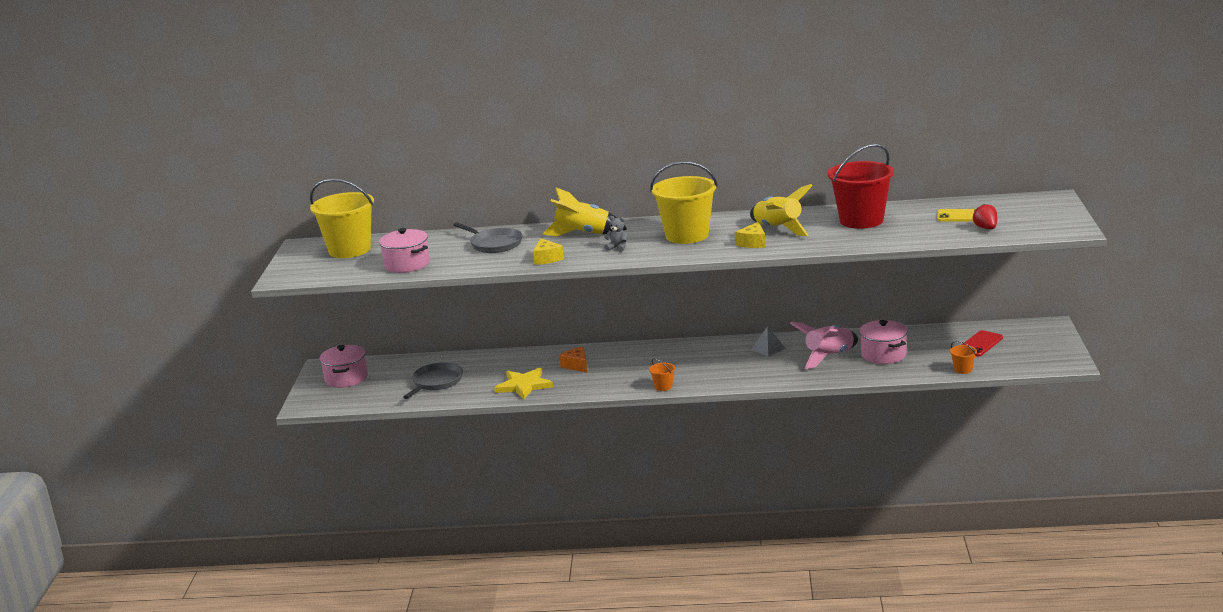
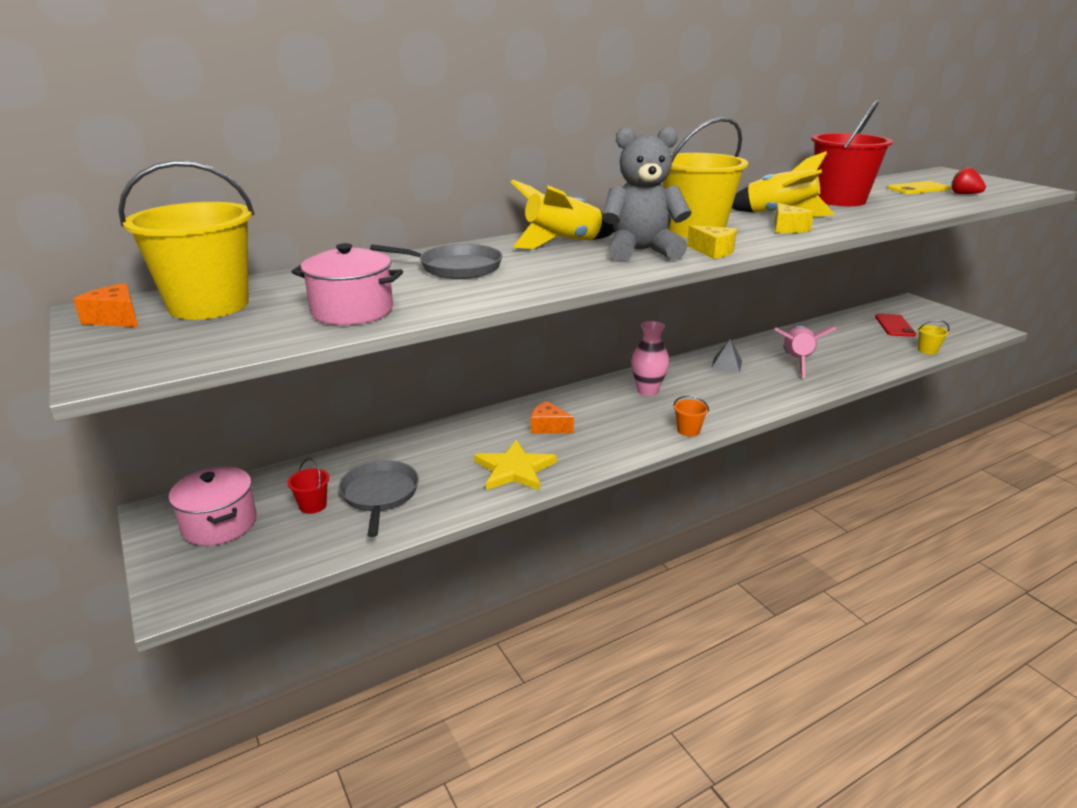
camera: 35 degrees left, 5 degrees up
(305, 251) = (116, 318): none -> orange cheese
(398, 380) = (313, 505): none -> red bucket
(547, 259) = (570, 274): yellow cheese -> yellow cheese (713, 251)
(617, 248) = (641, 251): grey teddy bear -> grey teddy bear, size x2.47
(677, 356) = (647, 391): none -> pink vase
(883, 355) = (839, 350): pink pot -> none
(963, 369) = (927, 350): orange bucket -> yellow bucket

